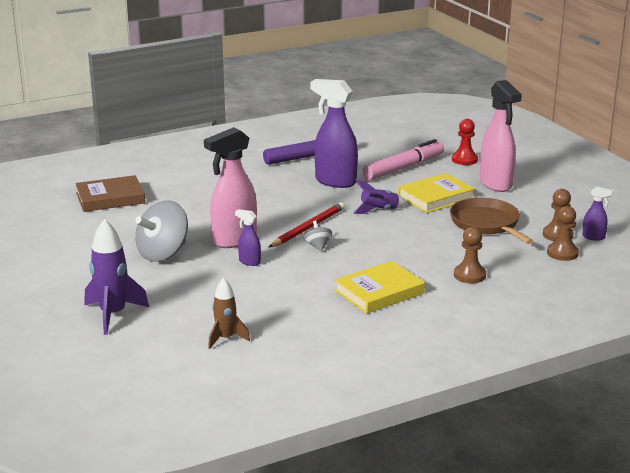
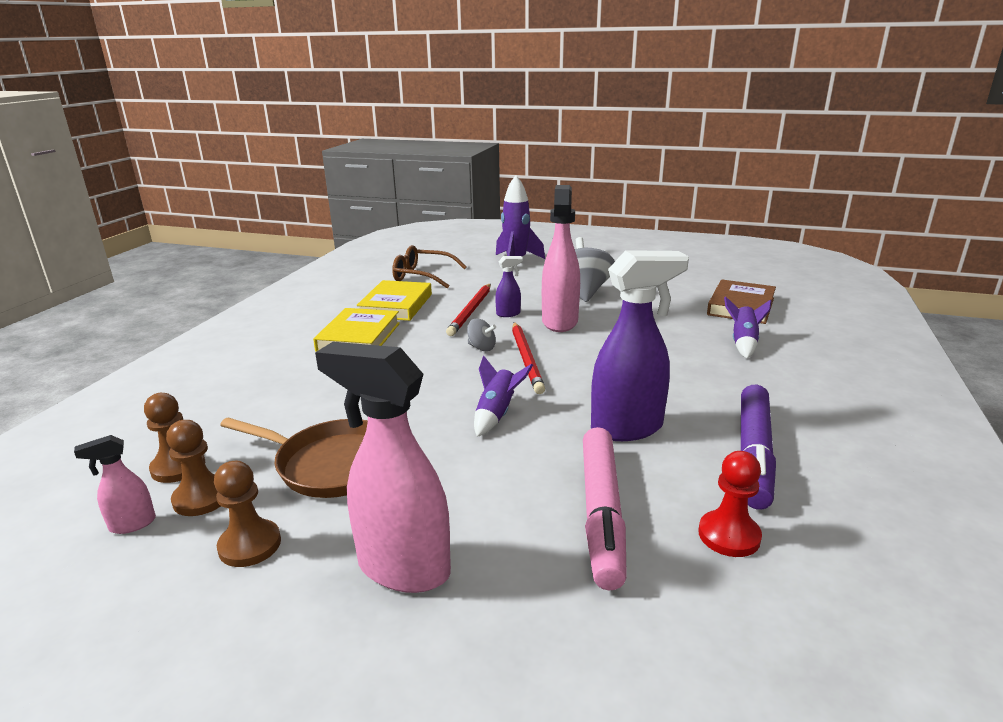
camera: 135 degrees right, 0 degrees up
(181, 183) = (743, 343): none -> purple rocket
(226, 338) = (422, 276): brown rocket -> brown glasses
(267, 277) = (471, 311): none -> red pencil
(436, 197) = (460, 475): yellow book -> yellow book (396, 305)
(464, 160) = (547, 615): red pawn -> red pawn (729, 535)
(469, 275) = (285, 386): brown pawn -> brown pawn (250, 545)
(594, 237) = (132, 524): purple spray bottle -> pink spray bottle

